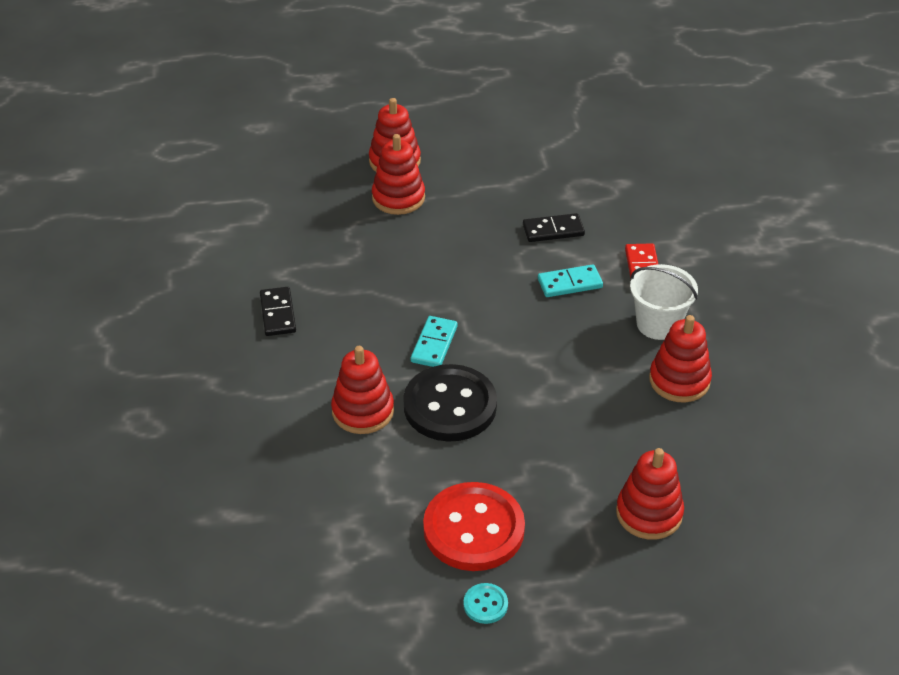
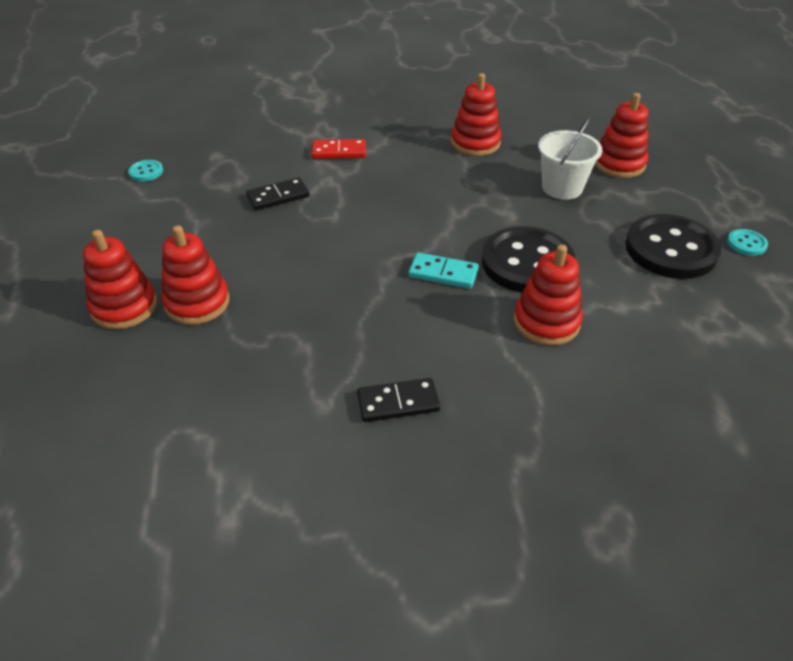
camera: 90 degrees left, 0 degrees up
(473, 529) = (670, 249): red button -> black button
(553, 230) = (278, 196): black domino -> black domino turned 75 degrees clockwise
(569, 283) = (356, 190): turquoise domino -> none
(587, 143) = (146, 172): none -> turquoise button
(658, 324) = (410, 148): white bucket -> white bucket (562, 188)

